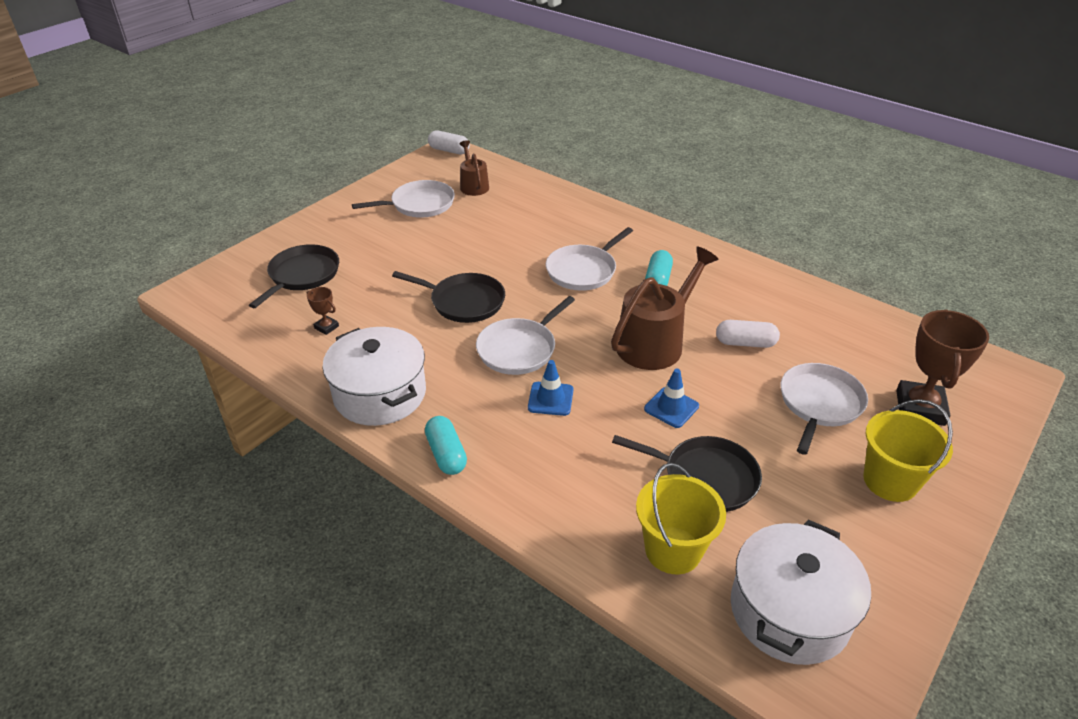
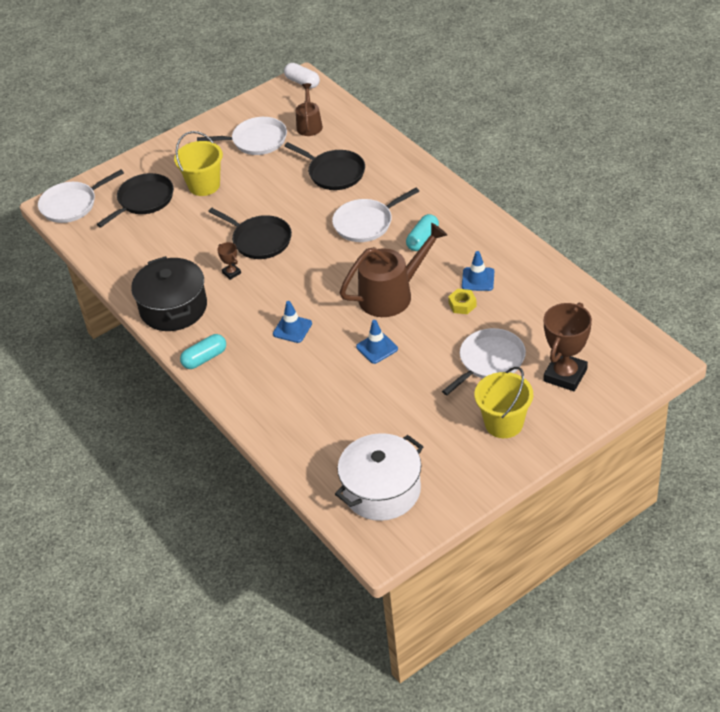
camera: 20 degrees right, 5 degrees up
(326, 327) = (150, 249): brown trophy -> brown trophy (231, 273)
(380, 394) = (173, 308): white pot -> black pot
(446, 454) = (204, 358): turquoise capsule -> turquoise capsule turned 60 degrees clockwise
(519, 349) = (286, 286): white pan -> white pan (71, 205)
(673, 550) = (327, 443): yellow bucket -> yellow bucket (204, 185)
(705, 477) = (374, 401): black pan -> black pan (334, 173)
(745, 313) = (478, 279): none -> blue traffic cone
(745, 343) = (462, 305): white capsule -> yellow nut

